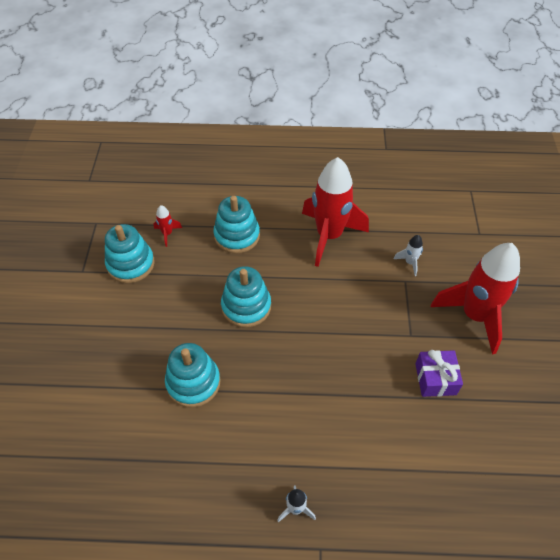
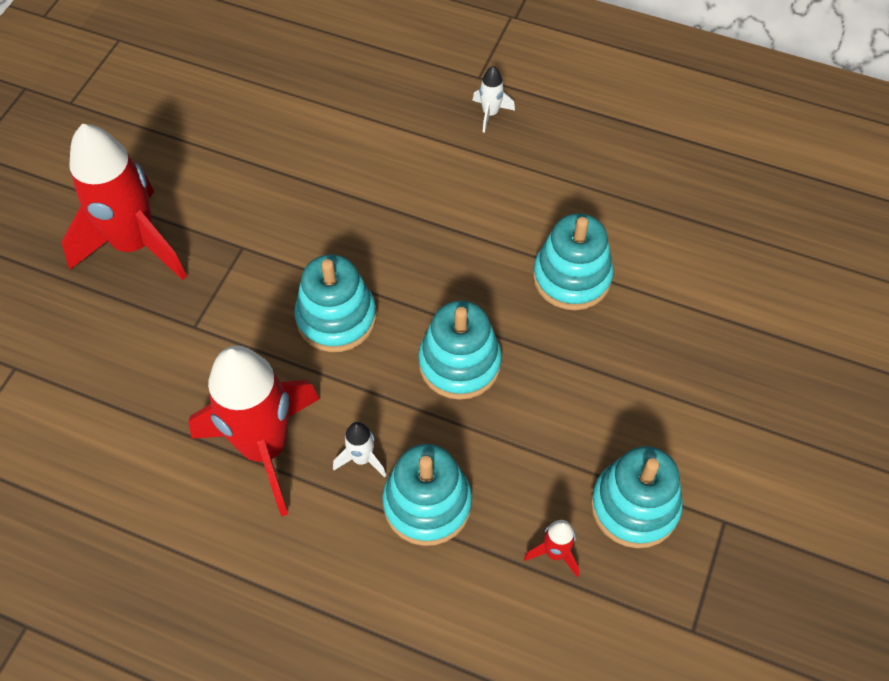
camera: 160 degrees left, 5 degrees up
(329, 310) = (336, 318): none -> turquoise stacking toy
(409, 262) = (165, 353): white rocket -> white rocket (362, 459)
(435, 379) = (249, 186): purple gift -> none

